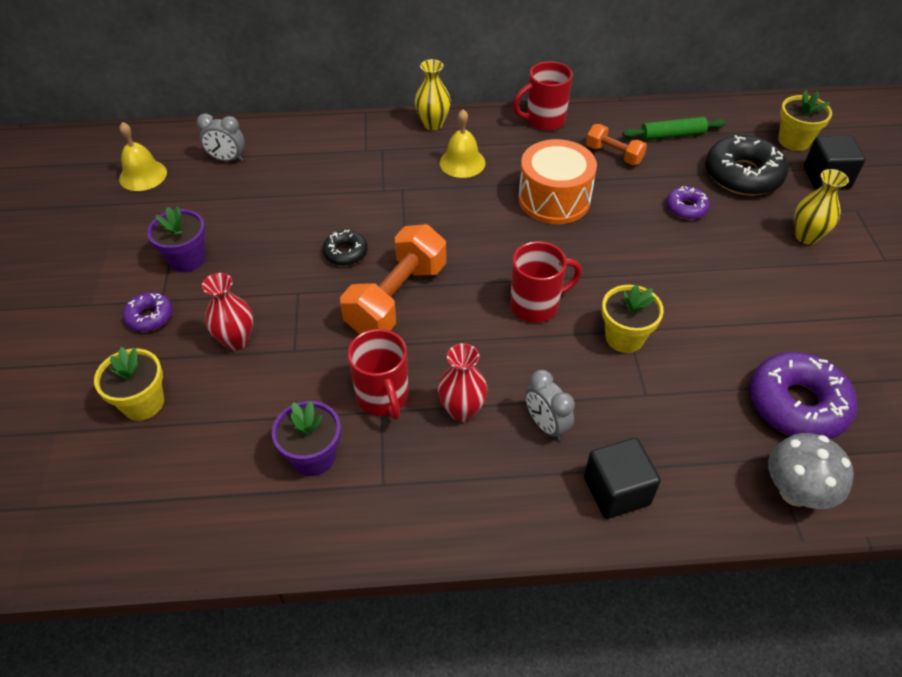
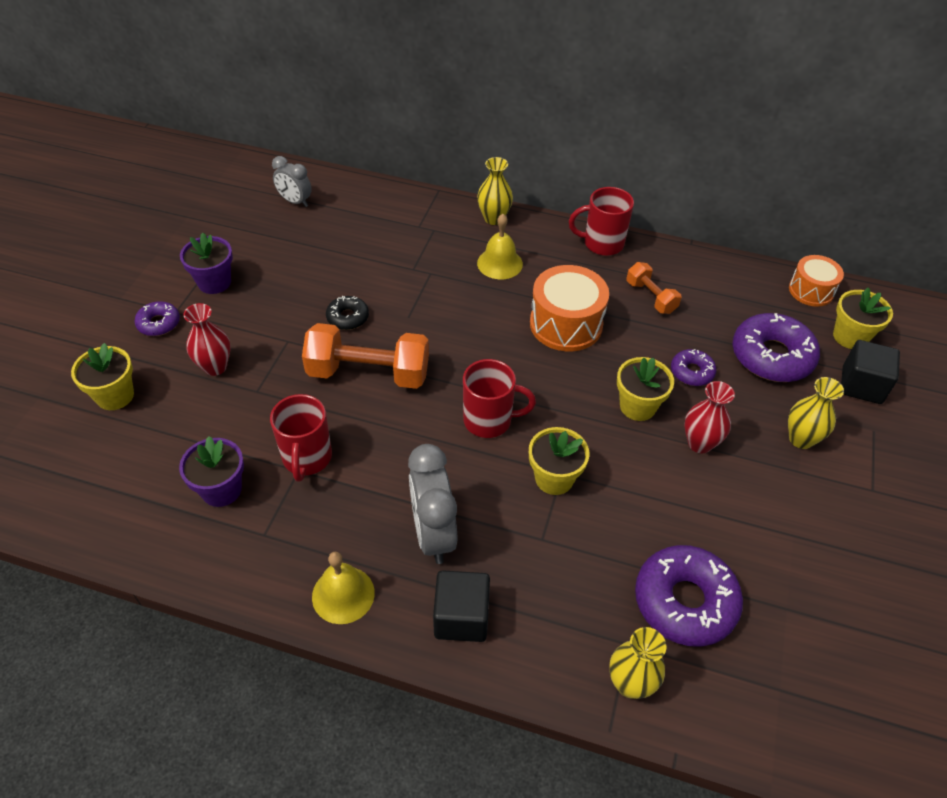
camera: 20 degrees right, 0 degrees up
(143, 175) = (219, 196): yellow bell -> yellow bell (343, 594)
(396, 298) = (368, 373): orange dumbbell -> orange dumbbell turned 45 degrees clockwise
(462, 410) = (367, 494): red vase -> red vase (699, 443)
(546, 425) = (433, 534): grey clock -> grey clock, size x1.62
(658, 251) = (637, 406): none -> yellow flower pot
(672, 135) = (722, 294): green rolling pin -> none
(741, 112) = (811, 290): none -> orange drum
(742, 175) = (771, 356): black donut -> purple donut
(795, 492) = (630, 683): grey mushroom -> yellow vase

